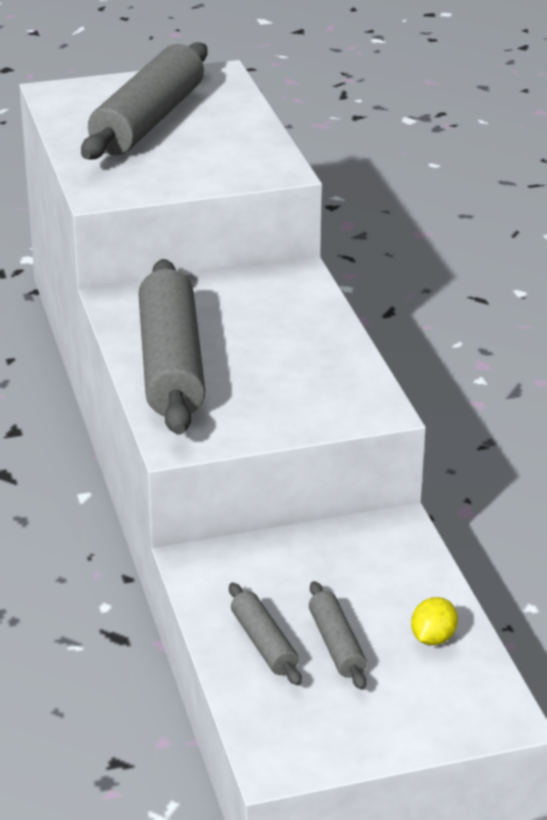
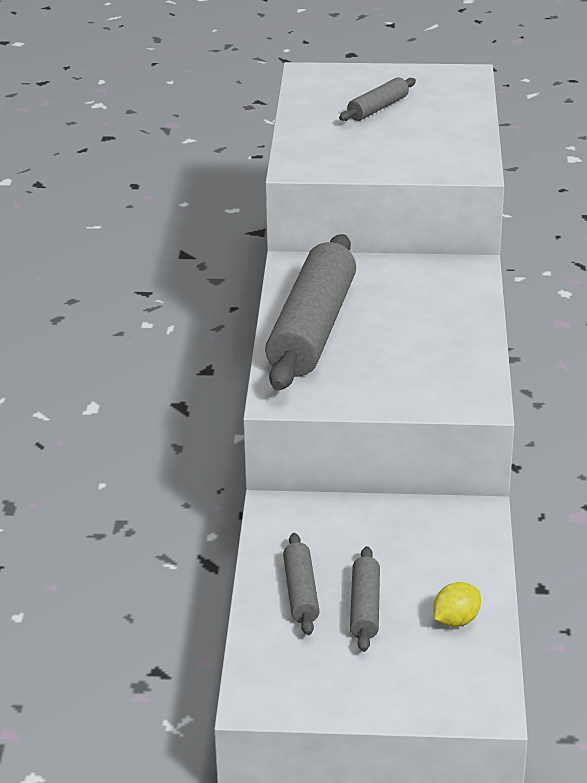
camera: 20 degrees right, 0 degrees up
(149, 121) = (378, 108): grey rolling pin -> grey rolling pin, size x0.46

